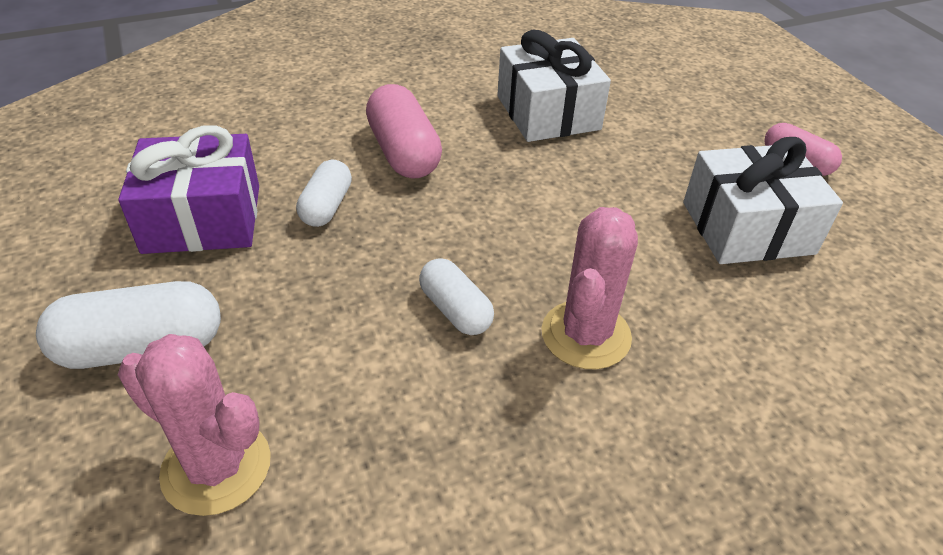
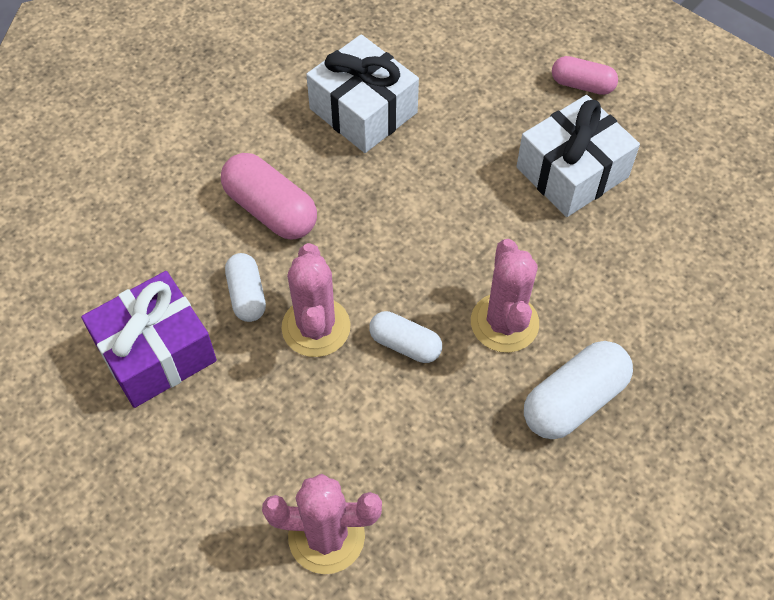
camera: 25 degrees left, 15 degrees up
(142, 348) = (205, 482): white capsule -> white capsule (574, 401)
(372, 258) = (316, 327): none -> pink cactus

